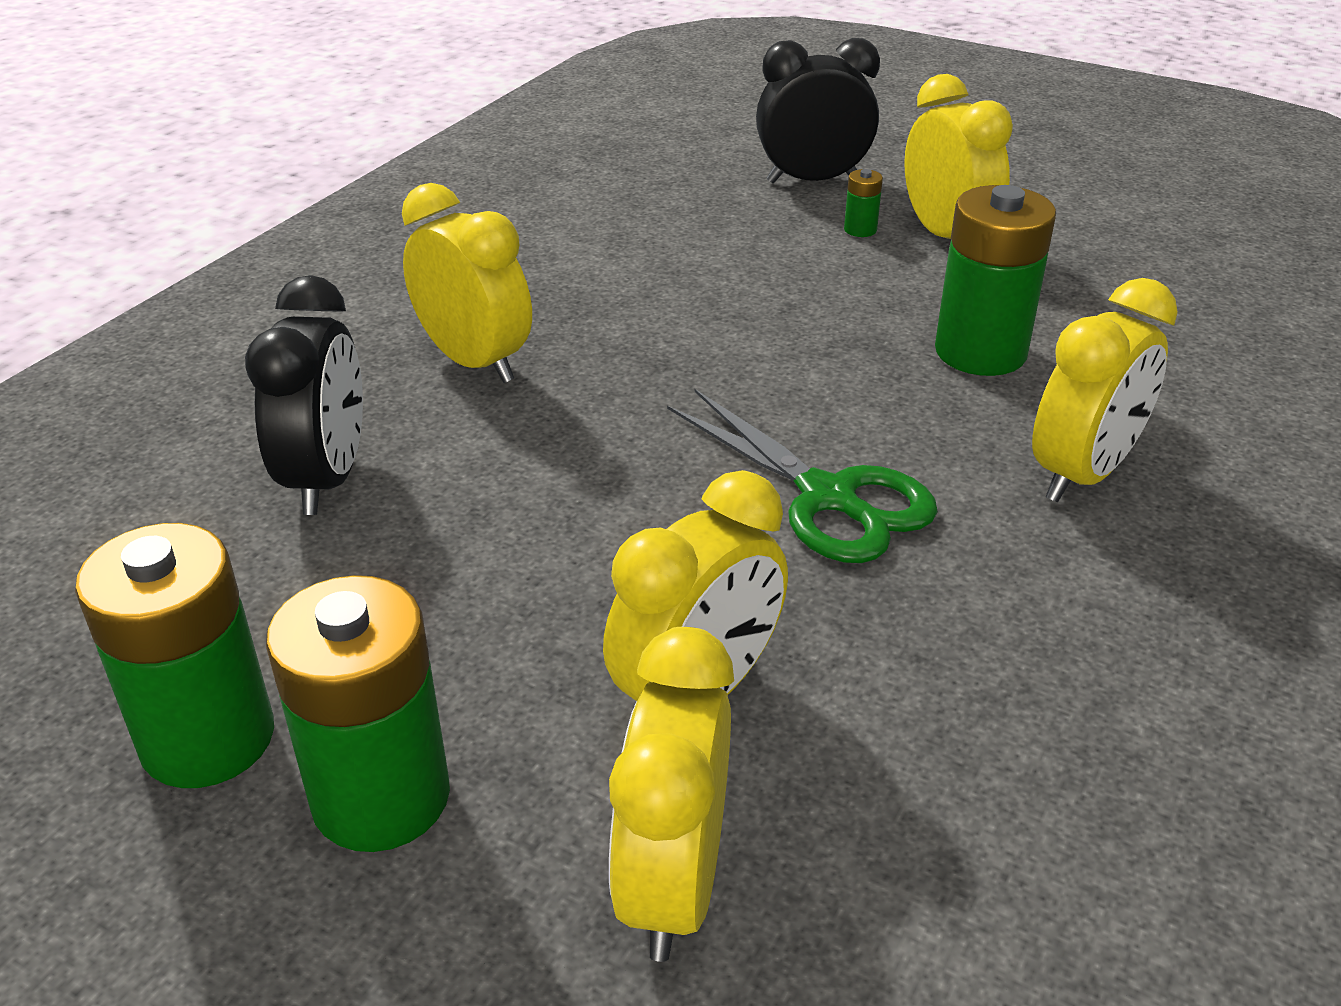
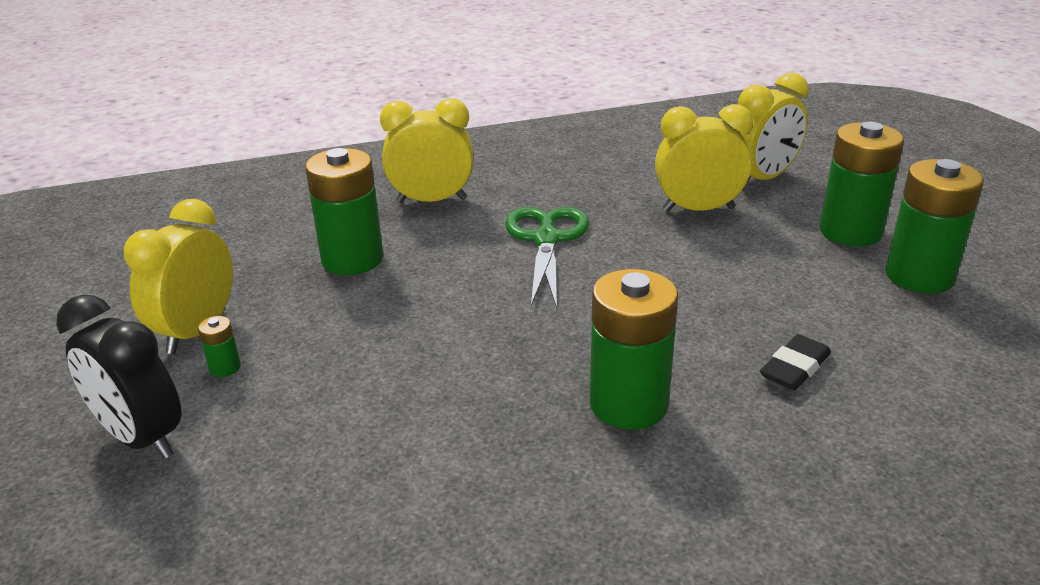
camera: 135 degrees left, 5 degrees down
(327, 478) = (795, 368): black clock -> black eraser
(475, 362) = (628, 404): yellow clock -> green battery

